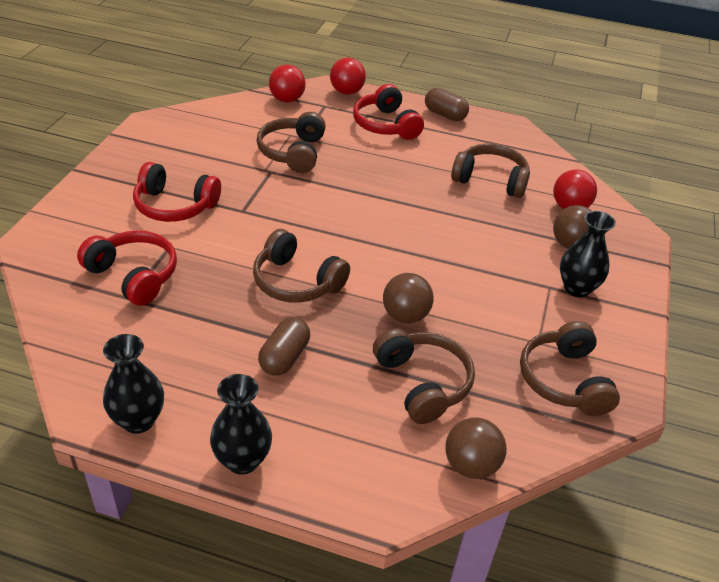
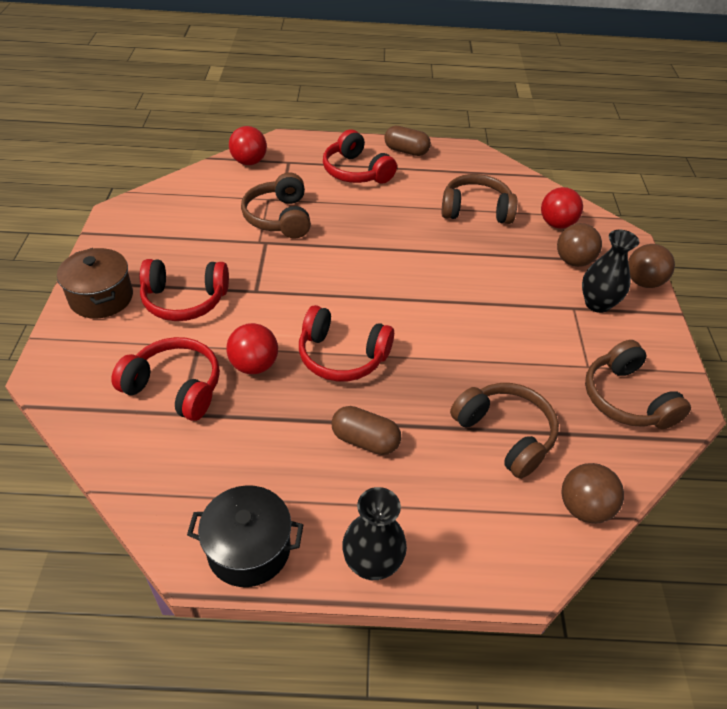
camera: 15 degrees left, 5 degrees up
(103, 190) = (101, 298): none -> brown pot
(138, 420) = (249, 549): black vase -> black pot
(284, 357) = (365, 440): brown capsule -> brown capsule turned 75 degrees counterclockwise
(296, 282) = (342, 356): brown headphones -> red headphones
(347, 92) = (304, 143): red ball -> red ball (254, 365)
(405, 316) = (459, 368): brown ball -> brown ball (643, 282)

